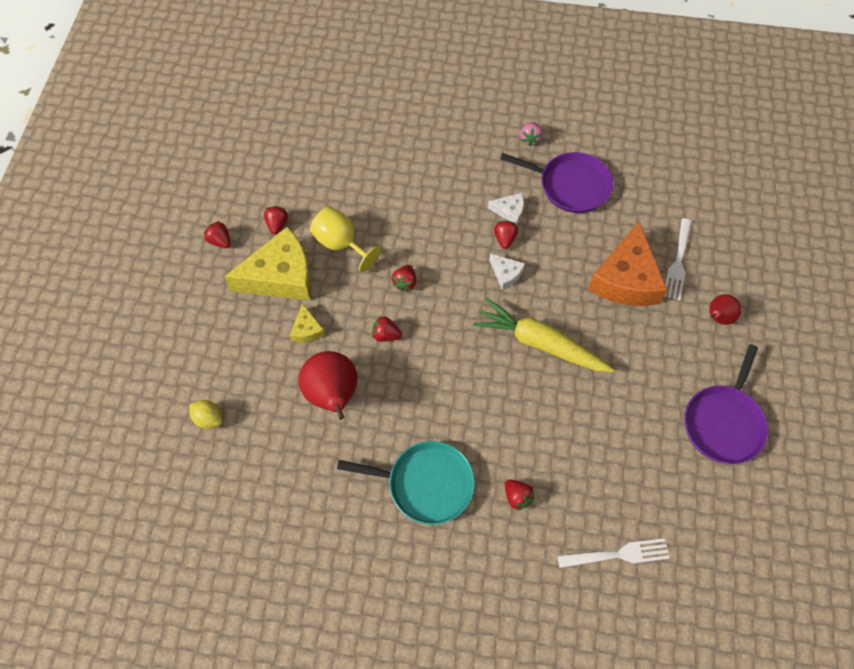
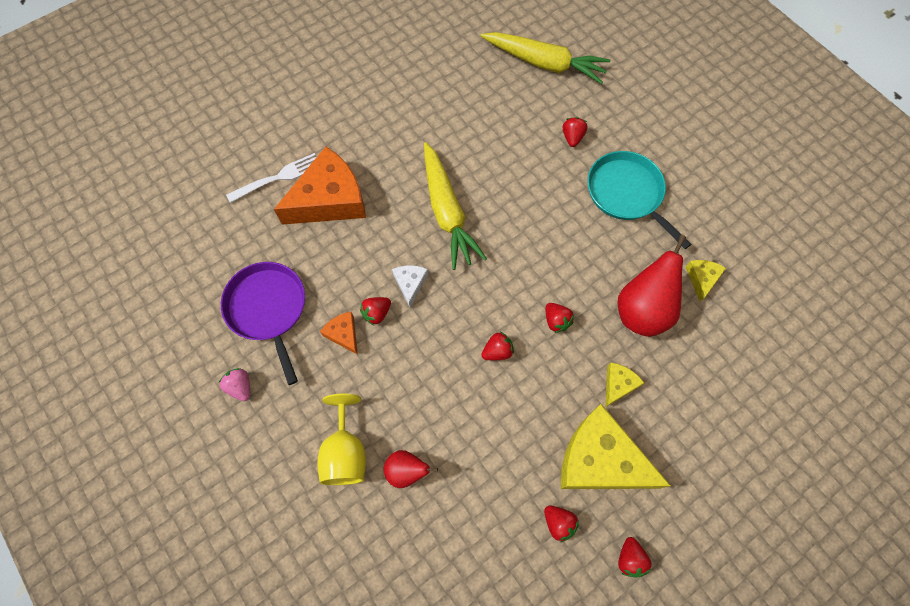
camera: 135 degrees left, 5 degrees up
(209, 419) = (761, 379): yellow lemon -> none
(277, 225) = (558, 523): red strawberry -> red strawberry turned 90 degrees counterclockwise
(308, 460) = (701, 279): none -> yellow cheese
(341, 244) = (517, 442): yellow goblet -> yellow goblet (345, 452)
(509, 211) = (343, 334): white cheese -> orange cheese
(530, 139) = (240, 387): pink strawberry -> pink strawberry turned 90 degrees counterclockwise
(617, 555) = (544, 63): white fork -> yellow carrot
(718, 318) = (307, 122): red pear -> red pear (406, 471)
(723, 422) = (392, 68): purple pan -> none

